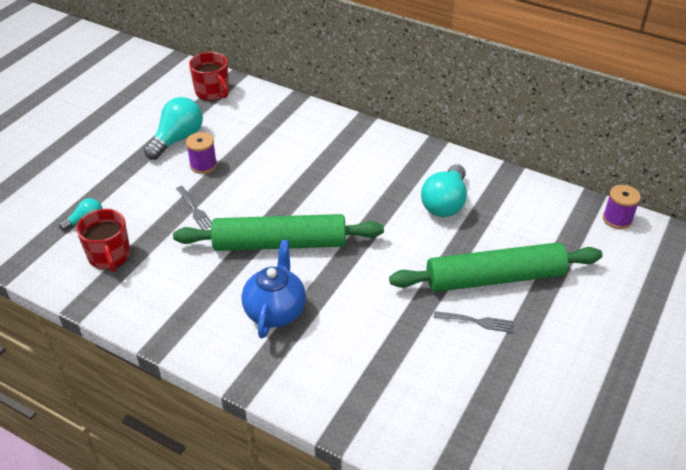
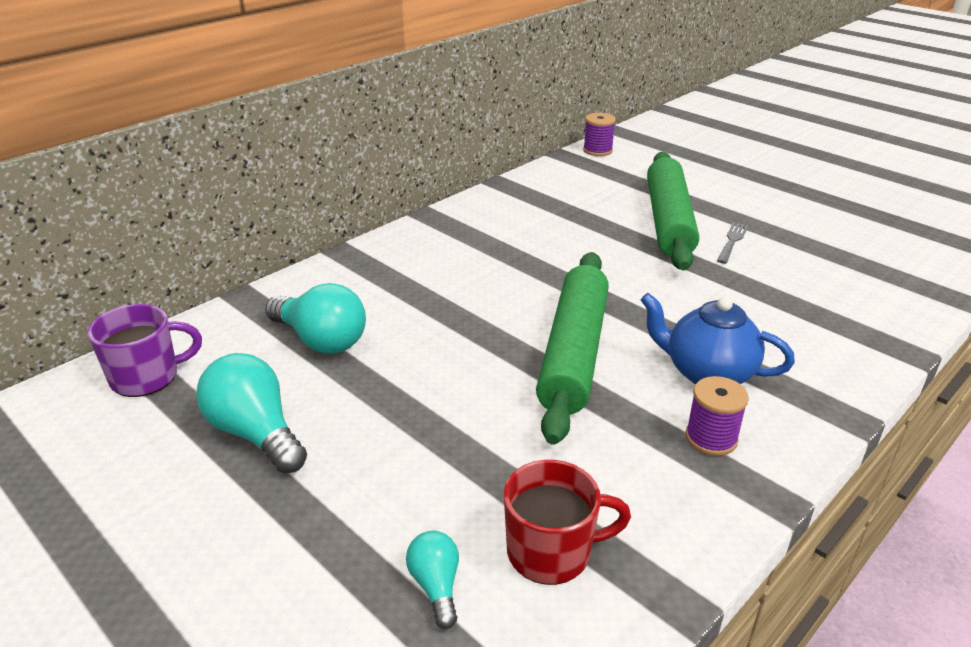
camera: 75 degrees left, 10 degrees down
(195, 209) = (463, 429): grey fork -> none
(203, 165) = (351, 408): purple spool -> purple spool (711, 438)
(213, 92) = (147, 377): red mug -> purple mug
(445, 203) = (539, 226): turquoise light bulb -> turquoise light bulb (321, 340)

